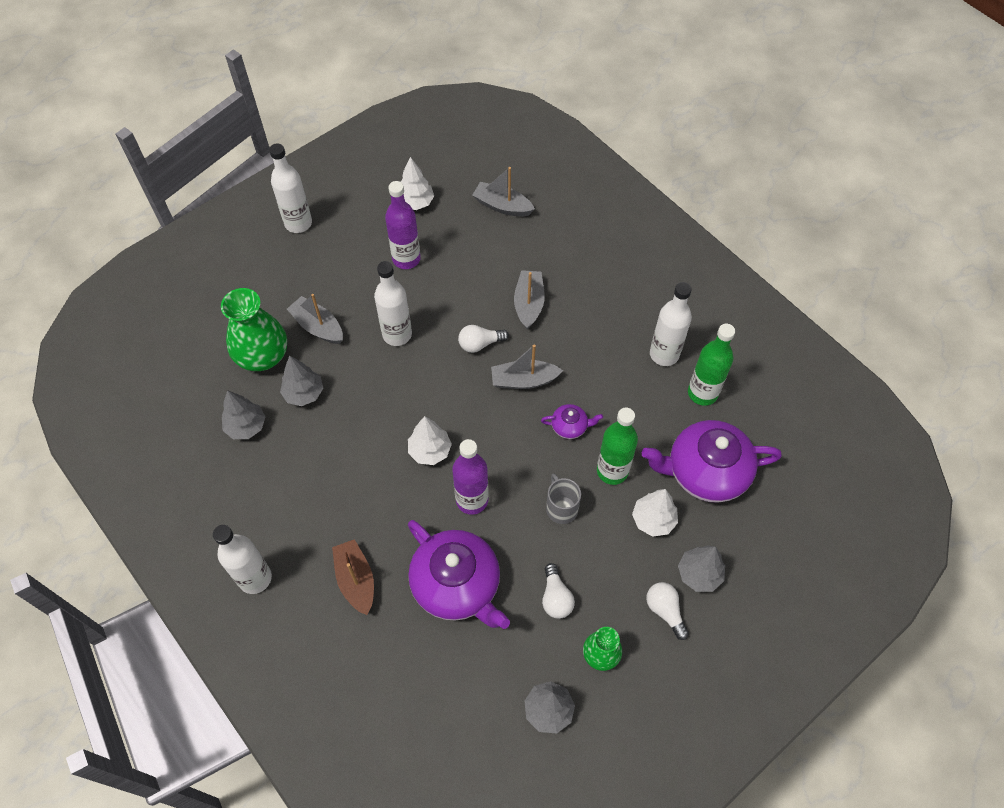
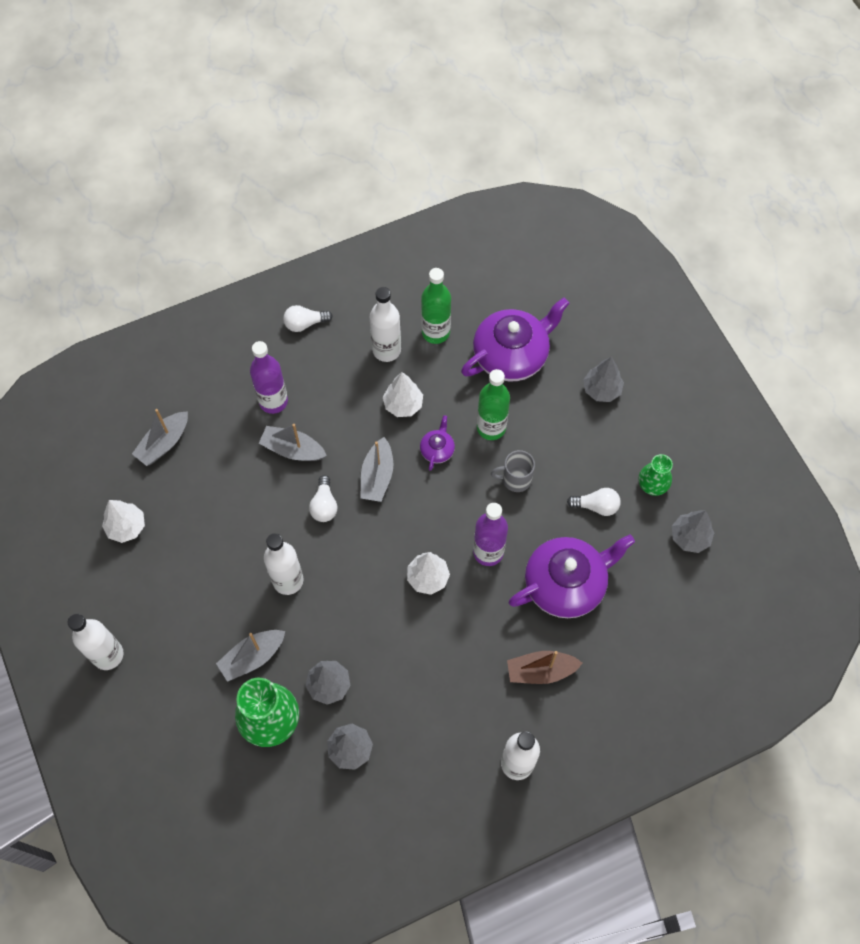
camera: 75 degrees left, 5 degrees up
(406, 259) = (197, 552): purple bottle -> purple bottle (273, 401)
(653, 520) = (545, 409): white tree -> white tree (403, 404)
(665, 610) = (626, 425): white light bulb -> white light bulb (305, 323)
(705, 471) = (512, 355): purple teapot -> purple teapot turned 135 degrees counterclockwise

